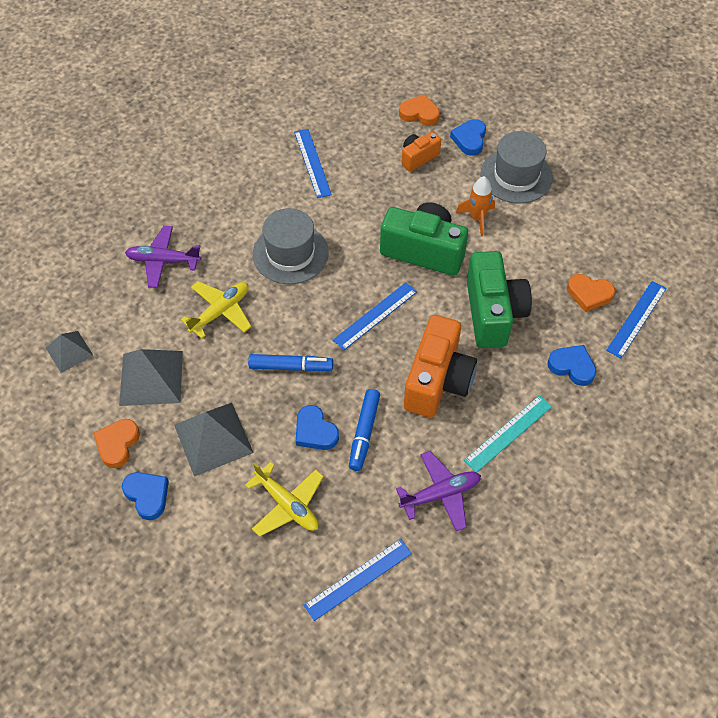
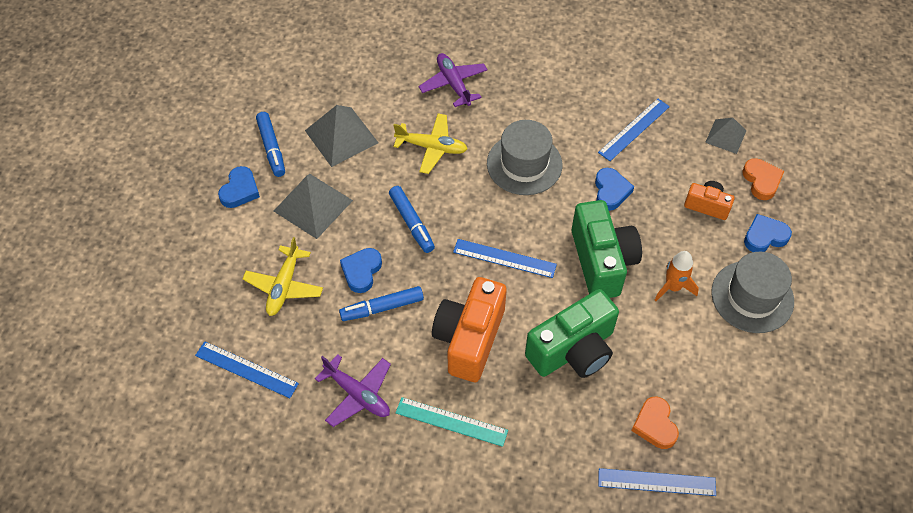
camera: 60 degrees right, 0 degrees up
(69, 351) = (331, 74): grey pyramid -> grey pyramid (725, 136)
(117, 444) = (271, 148): orange heart -> blue marker
(437, 381) = (469, 339): orange camera -> orange camera turned 120 degrees clockwise
(572, 366) = (559, 445): blue heart -> blue heart (611, 191)

